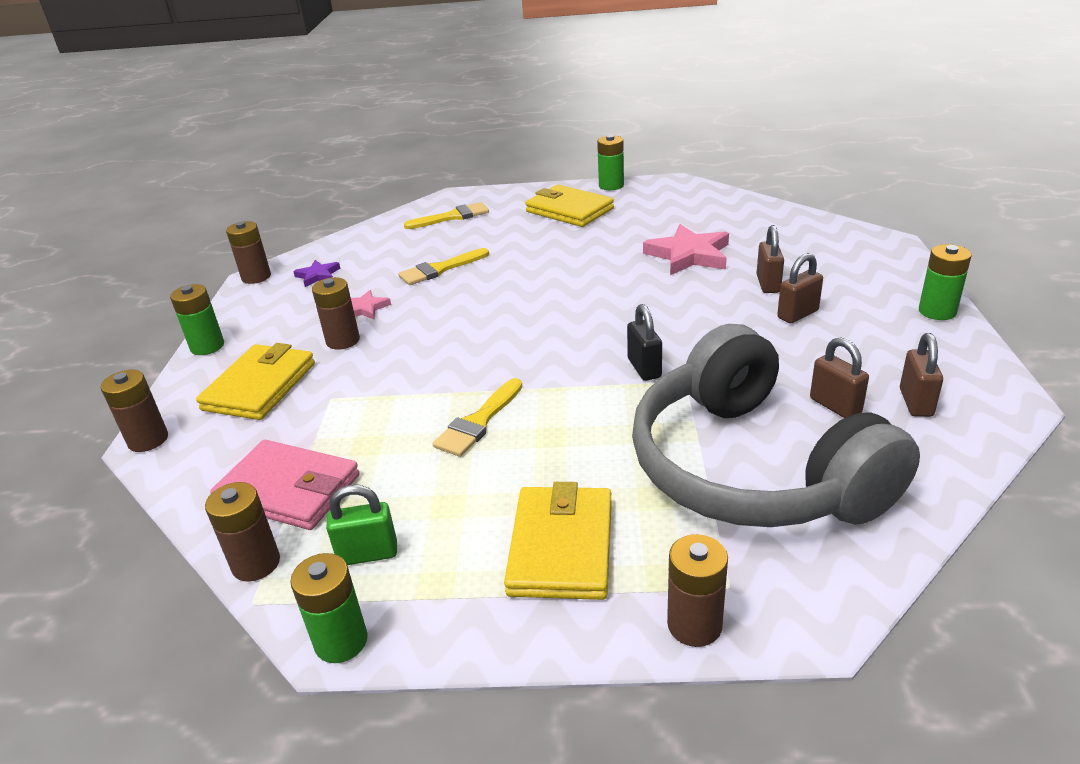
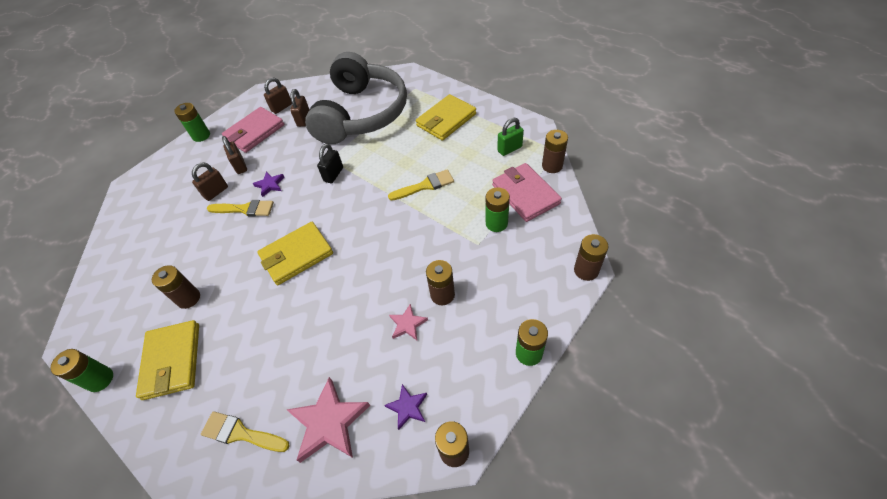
camera: 140 degrees left, 20 degrees up
(260, 386) = (510, 280): yellow wallet -> yellow wallet (296, 255)
(341, 641) = (534, 125): green battery -> green battery (496, 223)
(368, 554) = (509, 149): green padlock -> green padlock turned 60 degrees counterclockwise
(440, 269) = (327, 341): yellow brush -> yellow brush (245, 209)
(688, 255) = (203, 242): pink star -> pink star (329, 422)
(694, 625) = (434, 84): brown battery -> brown battery (188, 298)
(713, 319) = (270, 185): none -> purple star
(797, 314) = (240, 166): brown padlock -> brown padlock turned 60 degrees clockwise
(872, 352) = (254, 132): none -> pink wallet

